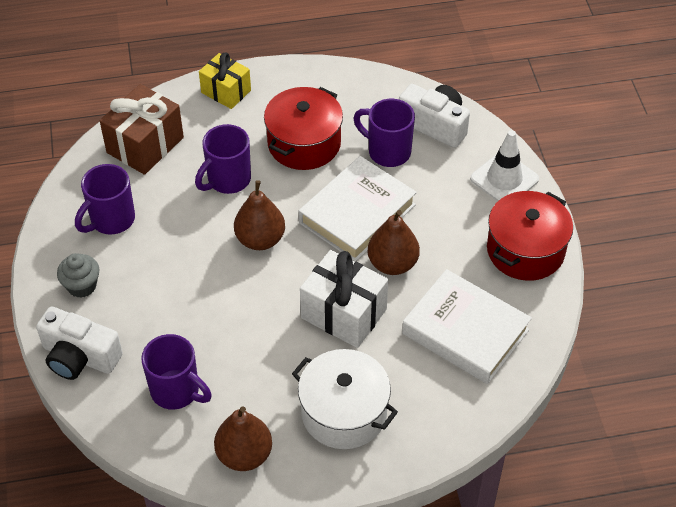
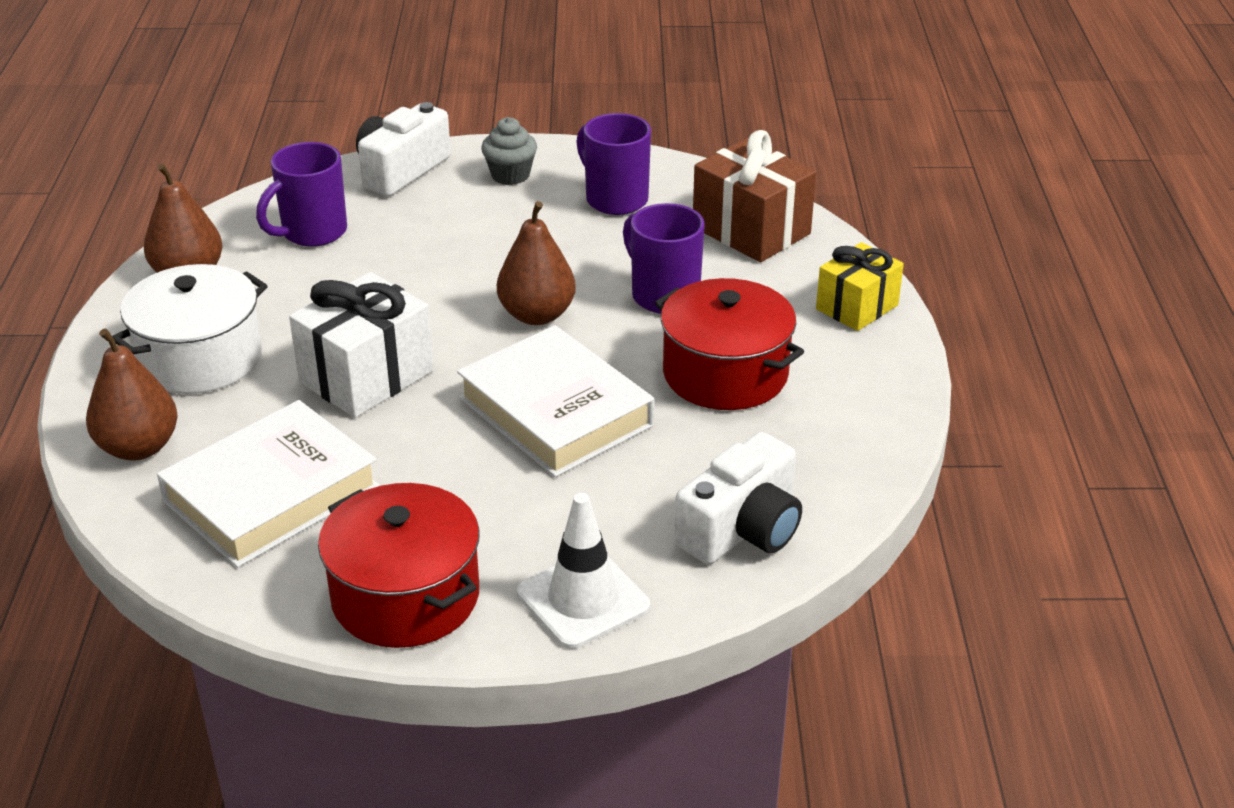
camera: 100 degrees right, 15 degrees down
(387, 151) = (687, 462): purple mug -> none
(392, 263) = (440, 436): brown pear -> brown pear (138, 447)

